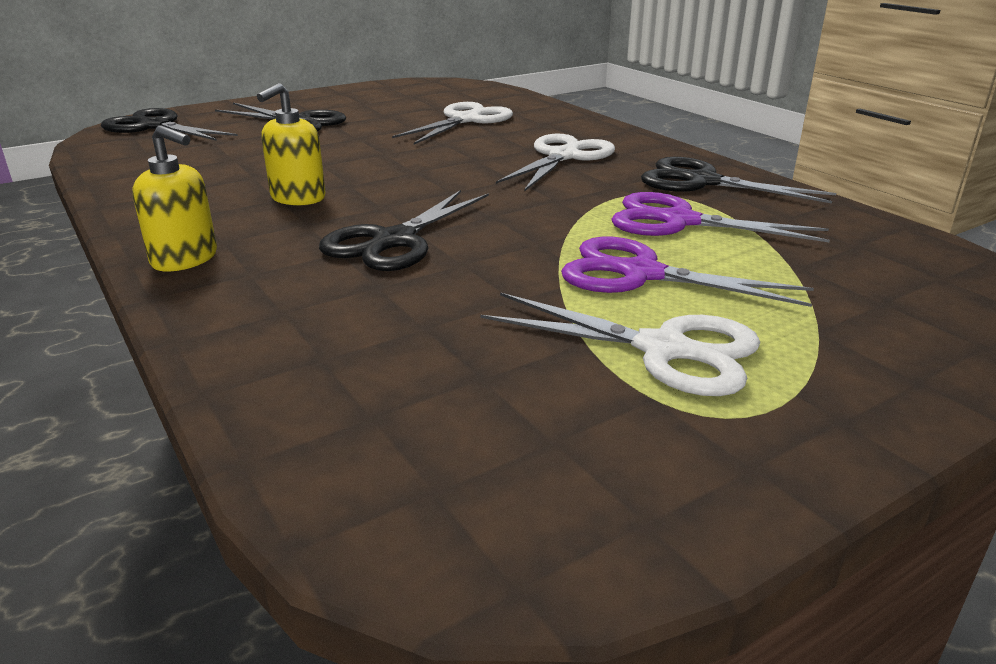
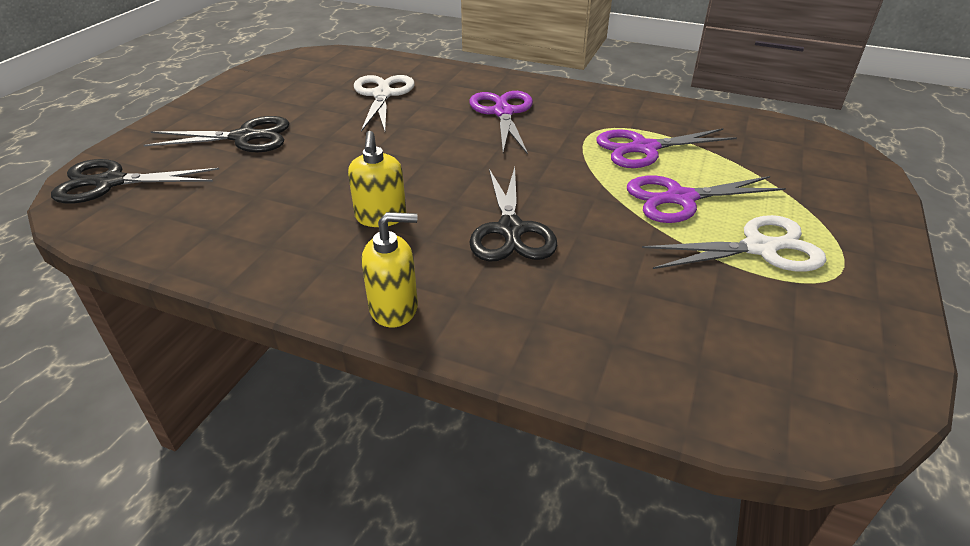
camera: 35 degrees left, 10 degrees up
(563, 156) = (503, 113): white scissors -> purple scissors
(702, 182) = (612, 110): black scissors -> none

